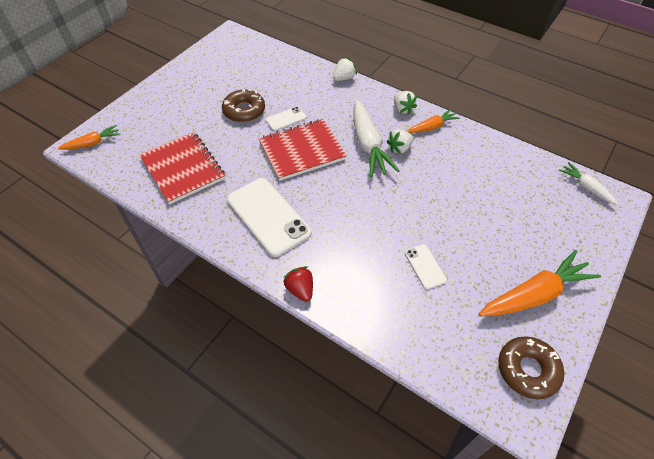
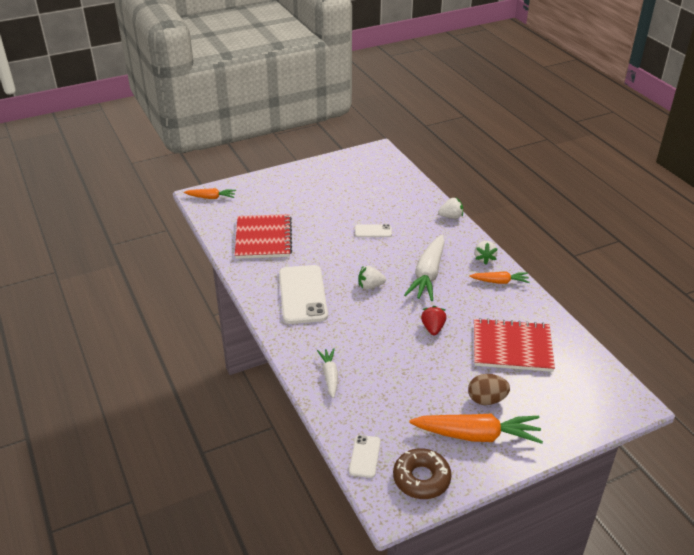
camera: 30 degrees right, 15 degrees down
(244, 111) = (343, 213): brown donut -> none
(300, 289) = (288, 351): red strawberry -> red strawberry (433, 328)
(302, 151) = (367, 259): red notebook -> red notebook (512, 347)
(399, 148) = (454, 287): white strawberry -> white strawberry (370, 286)
(425, 266) = (399, 377): white phone -> white phone (365, 456)
(513, 252) = (486, 399): none -> brown egg
(586, 187) = (607, 382): white carrot -> white carrot (330, 376)

